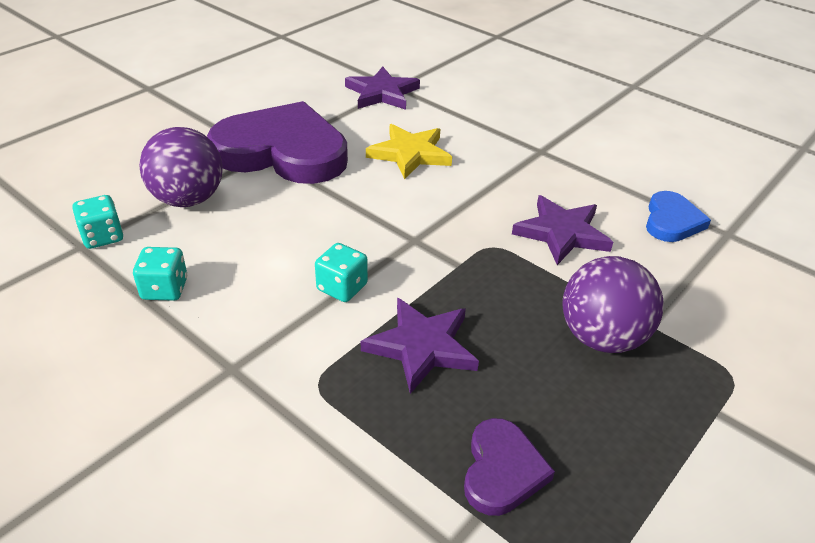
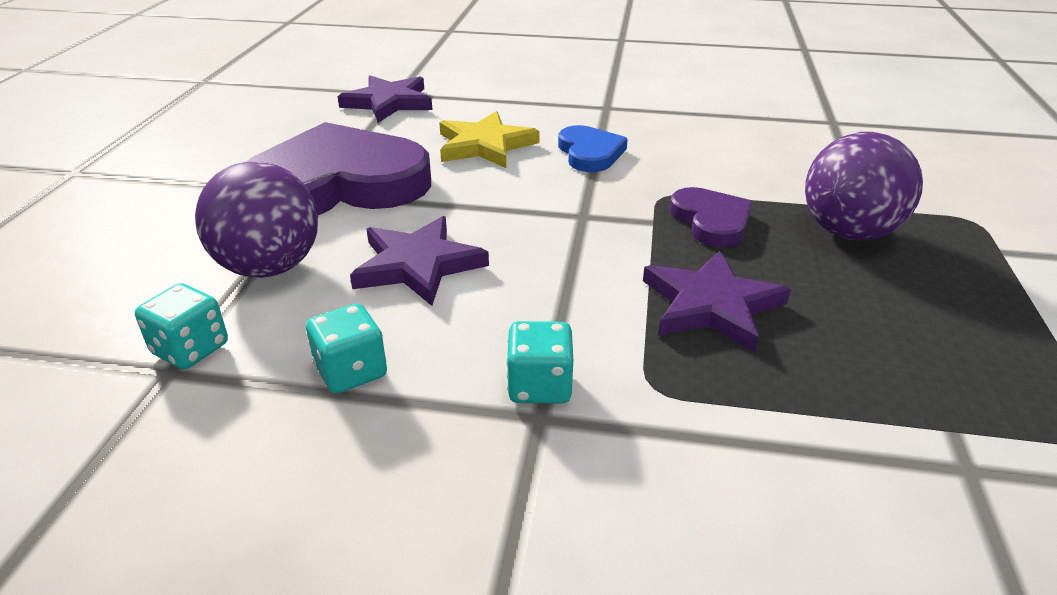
camera: 30 degrees left, 5 degrees down
(342, 287) = (564, 285): turquoise dice -> turquoise dice (539, 386)
(502, 470) = (919, 378): purple heart -> purple heart (711, 221)
(561, 233) = (709, 164): purple star -> purple star (417, 265)
(672, 221) = (782, 126): blue heart -> blue heart (590, 153)

